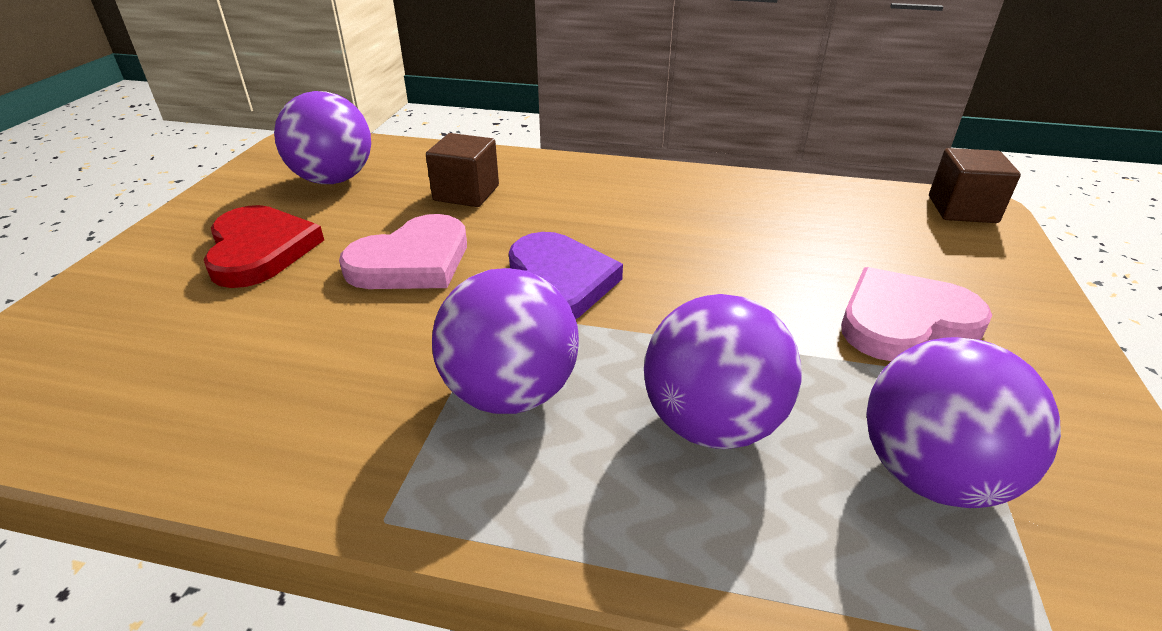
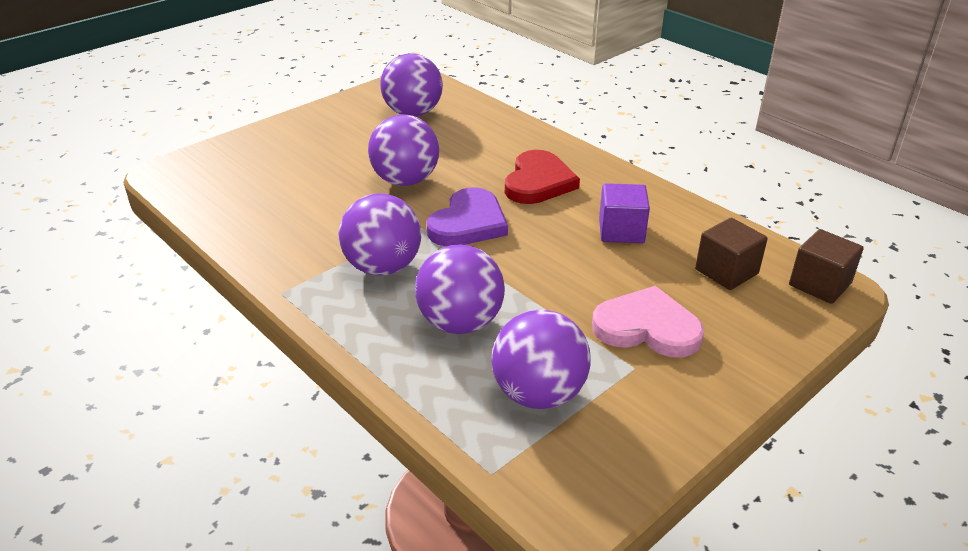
camera: 35 degrees right, 0 degrees up
(260, 250) = (337, 146): red heart -> red heart (538, 182)
(412, 261) = (405, 180): pink heart -> purple ball
(466, 193) = (479, 148): brown cube -> brown cube (726, 271)
(732, 226) = (621, 231): none -> purple cube

